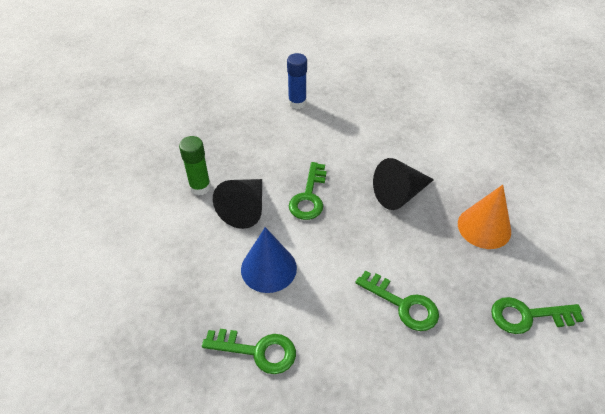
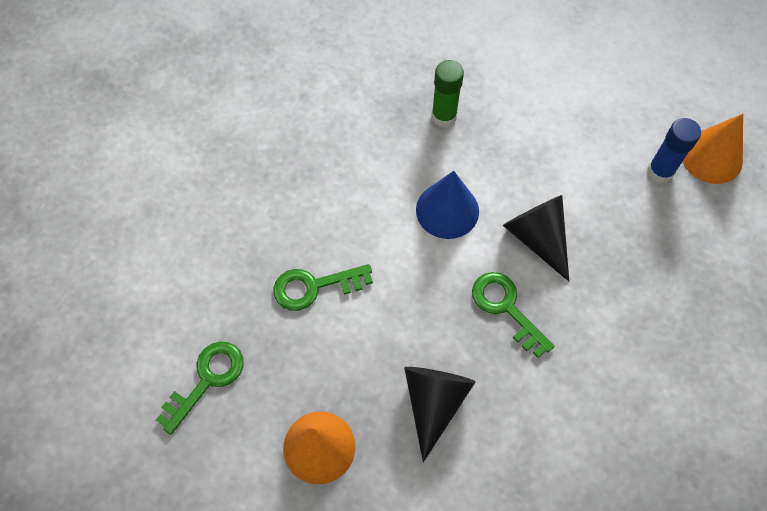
camera: 130 degrees right, 15 degrees up
(105, 160) = (711, 157): none -> orange cone
(200, 187) = (601, 217): green glue stick -> green glue stick (444, 116)
(258, 351) = (376, 151): green key -> none
(297, 103) = (682, 419): blue glue stick -> blue glue stick (660, 171)

